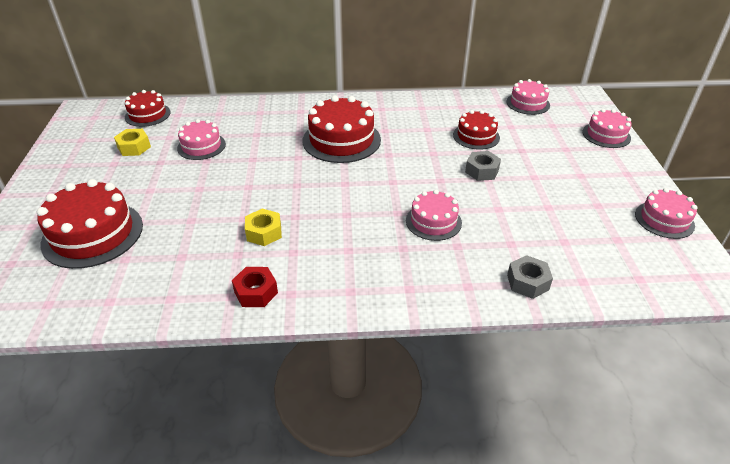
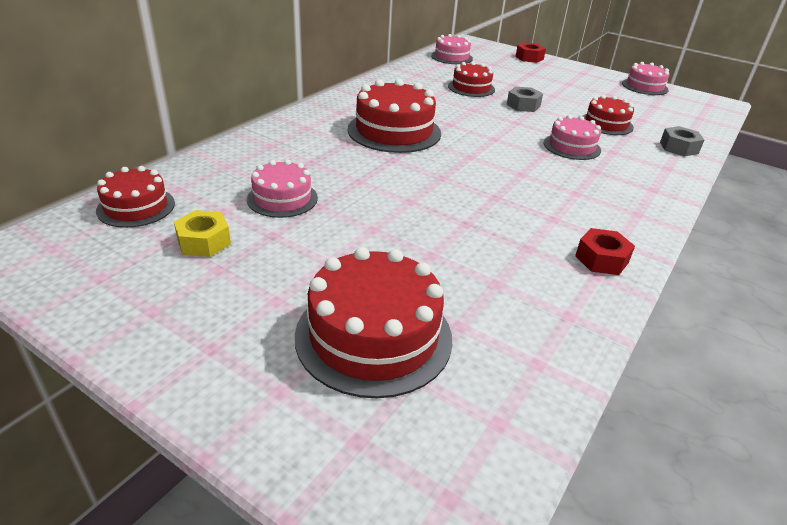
camera: 55 degrees left, 5 degrees down
(264, 232) = (505, 221): yellow nut -> none
(515, 224) = (606, 124): none -> red cake
(606, 135) = (529, 58): pink cake -> red nut

